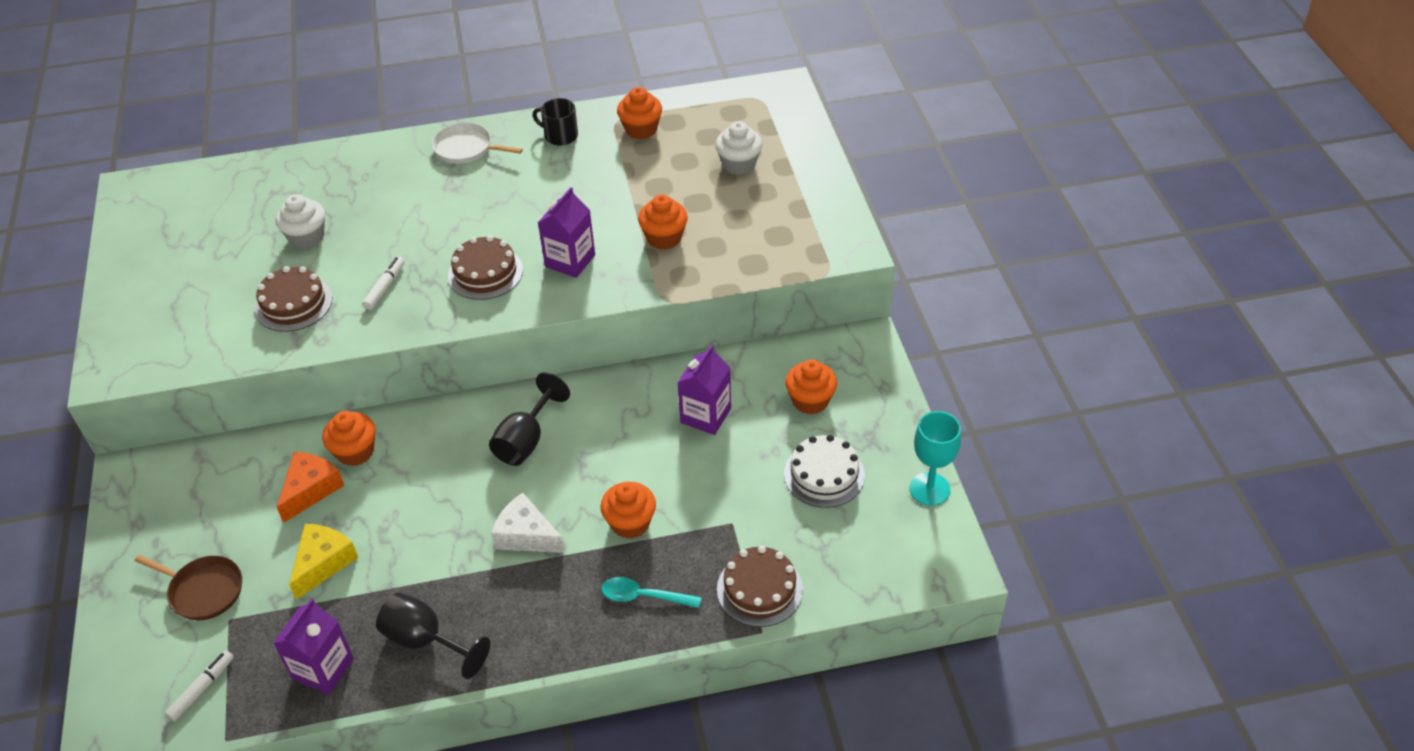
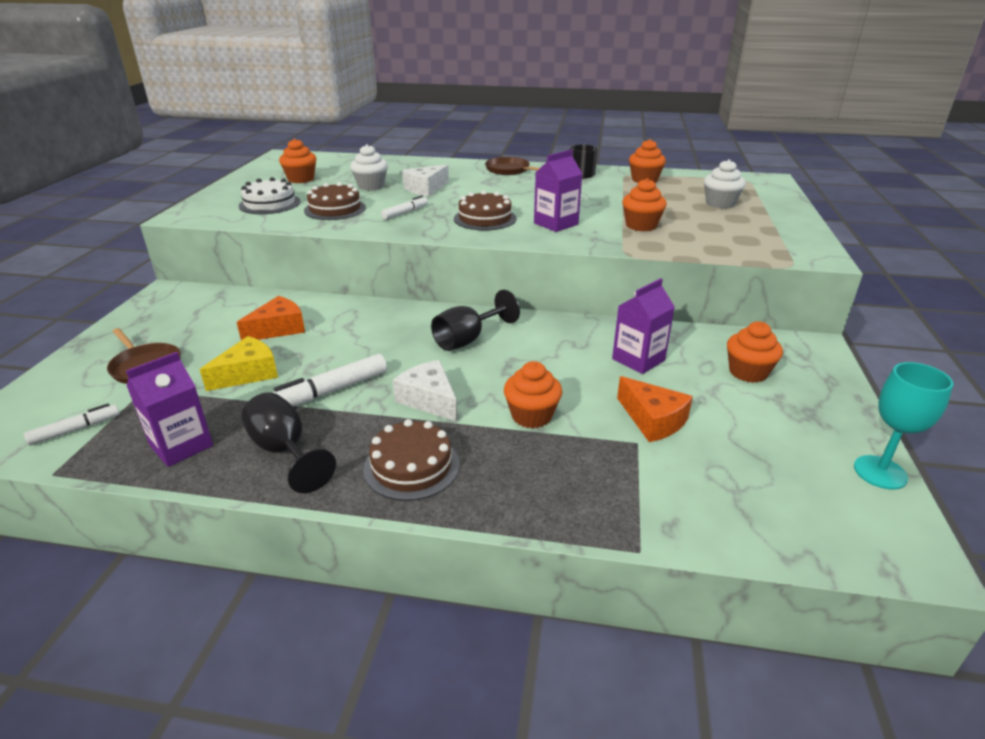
camera: 20 degrees right, 15 degrees down
(355, 452) = (329, 316): orange cupcake -> orange cupcake (301, 179)
(381, 225) = (426, 189): none -> white cheese
(424, 558) = (330, 391): none -> white marker
(466, 148) = (509, 170): white pan -> brown pan
(644, 596) = (517, 478): turquoise spoon -> none
(738, 492) = (652, 420): none -> orange cheese
(759, 589) = (650, 508): brown cake -> brown cake (411, 466)
(824, 475) = (751, 429): white cake -> white cake (270, 204)

